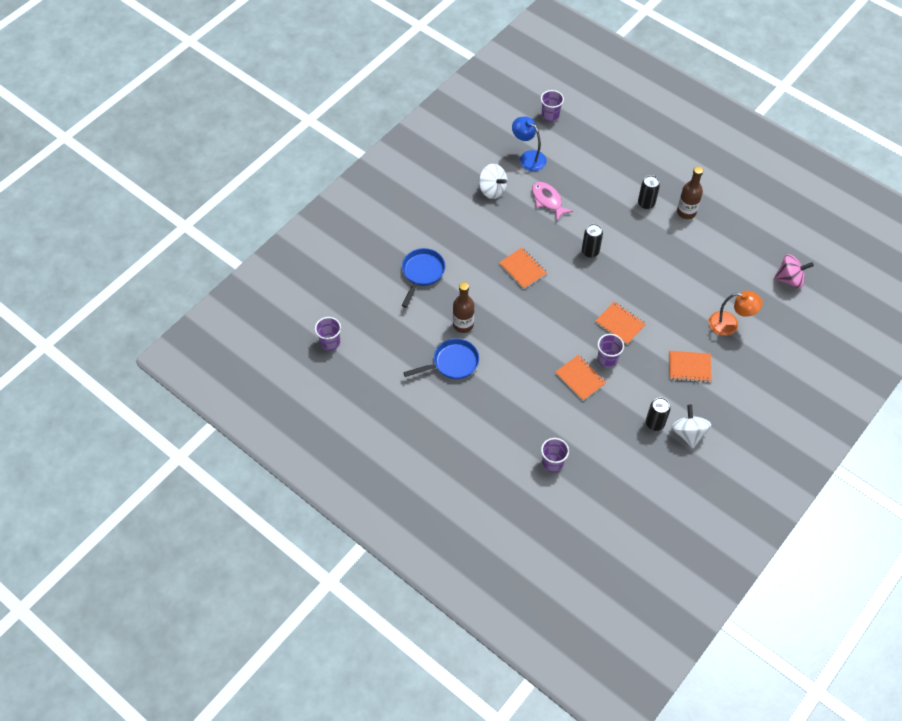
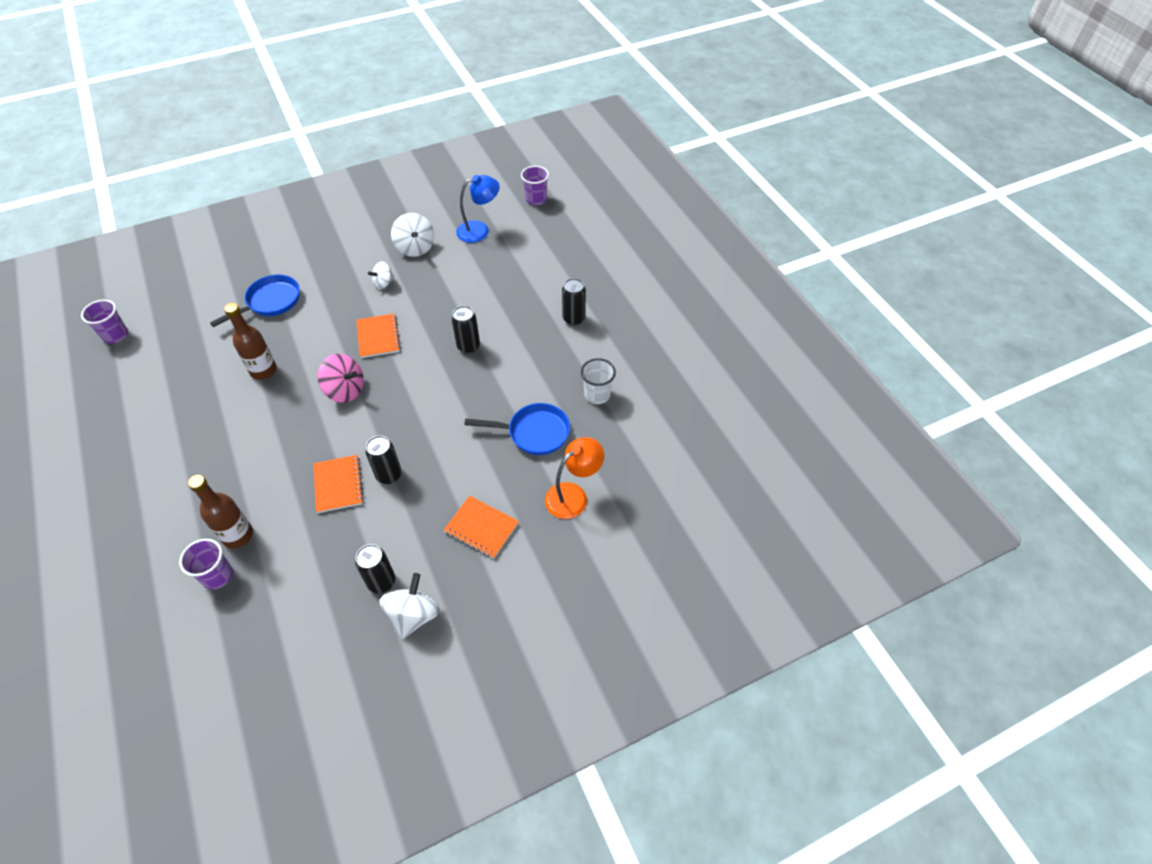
camera: 25 degrees right, 5 degrees down
(452, 363) = (214, 407): blue pan -> blue pan (534, 433)
(492, 227) = (383, 283): none -> white spinning top
(528, 157) = (479, 230): blue lamp -> blue lamp turned 90 degrees clockwise
(548, 200) = (465, 278): pink fish -> none
(607, 359) = (389, 475): purple cup -> black can
(620, 324) = (437, 439): orange notebook -> none
(686, 212) = (615, 344): brown bottle -> brown bottle (238, 535)
(699, 252) = (597, 394): none -> white cup
(730, 324) = (573, 495): orange lamp -> orange lamp turned 75 degrees counterclockwise
(789, 279) = (692, 470): pink spinning top -> pink spinning top (345, 390)

